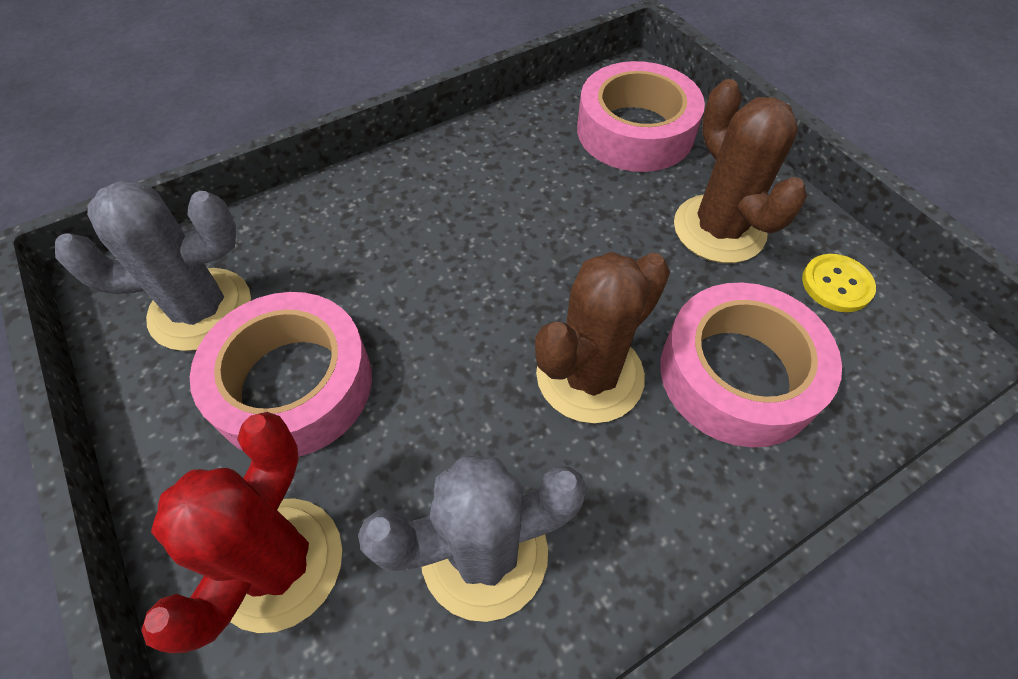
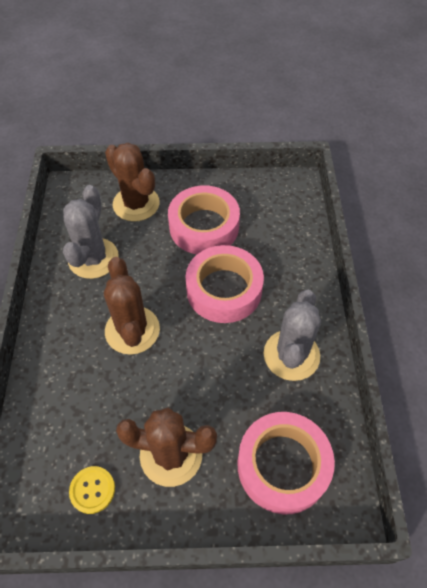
camera: 120 degrees right, 0 degrees up
(201, 309) = (264, 208): grey cactus -> grey cactus (291, 355)
(278, 563) = (136, 204): red cactus -> brown cactus
(738, 374) = (86, 392): pink tape -> pink tape (224, 290)

